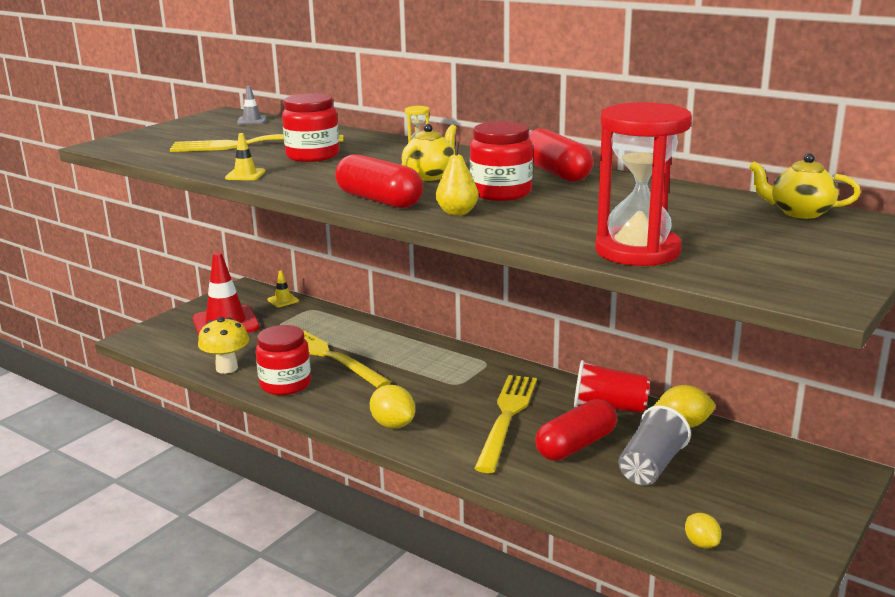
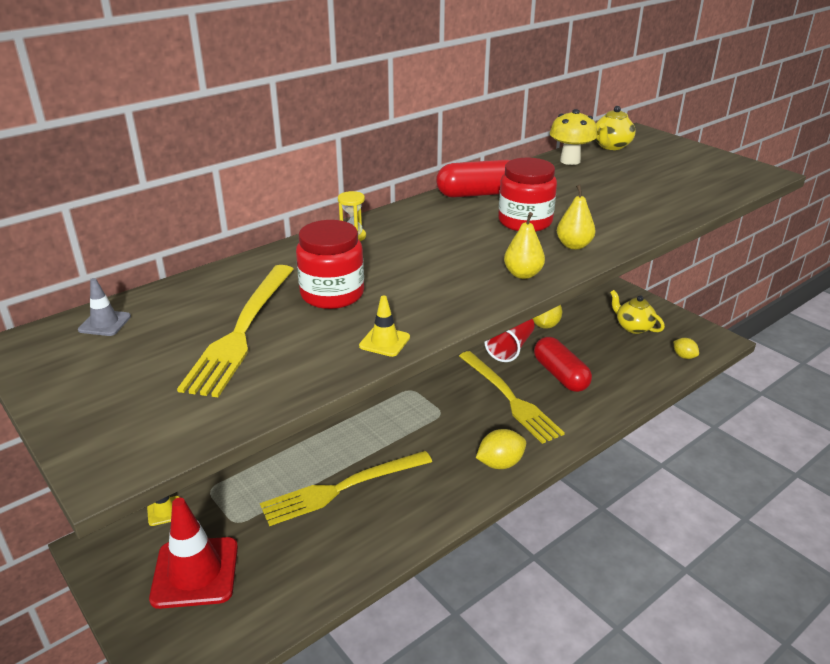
camera: 75 degrees left, 10 degrees up
(227, 368) = (325, 578): yellow mushroom -> yellow mushroom (570, 161)
(285, 384) = (389, 529): red jar -> none
(379, 200) = (522, 274): red capsule -> yellow pear
(430, 175) = (455, 243): yellow teapot -> yellow teapot (633, 327)
(507, 418) = (509, 398): yellow fork -> yellow fork turned 150 degrees counterclockwise
(637, 251) = (679, 201): red hourglass -> none
(651, 466) = (595, 351): grey cup -> none
(701, 543) = (684, 356): yellow lemon -> yellow lemon turned 60 degrees clockwise

